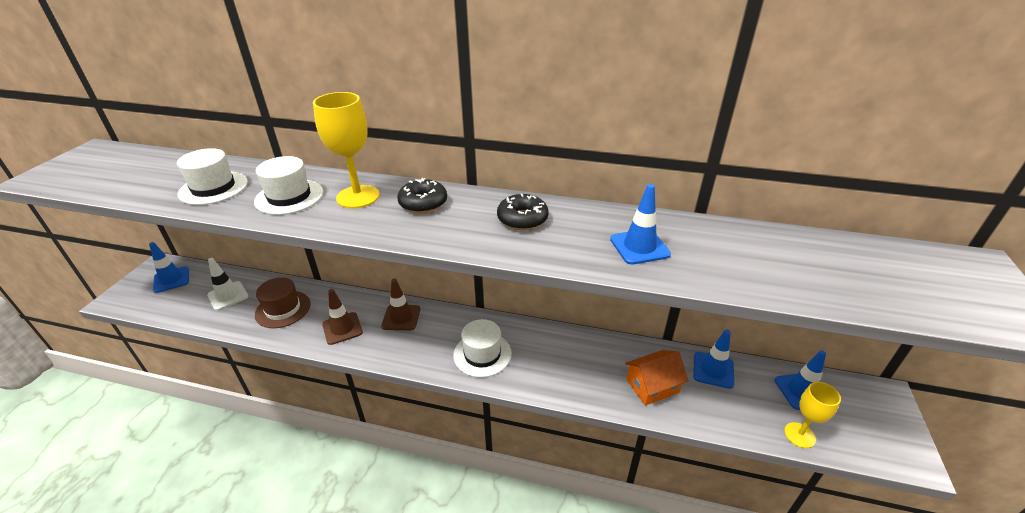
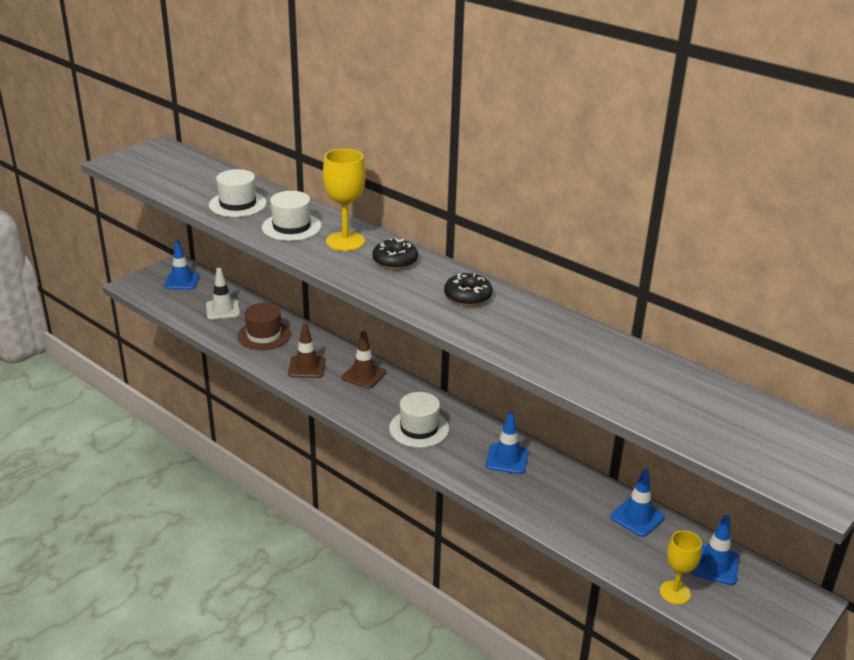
camera: 25 degrees right, 5 degrees down
(639, 247) = (547, 345): blue traffic cone -> blue traffic cone (507, 459)
(652, 386) = (562, 507): orange house -> none

